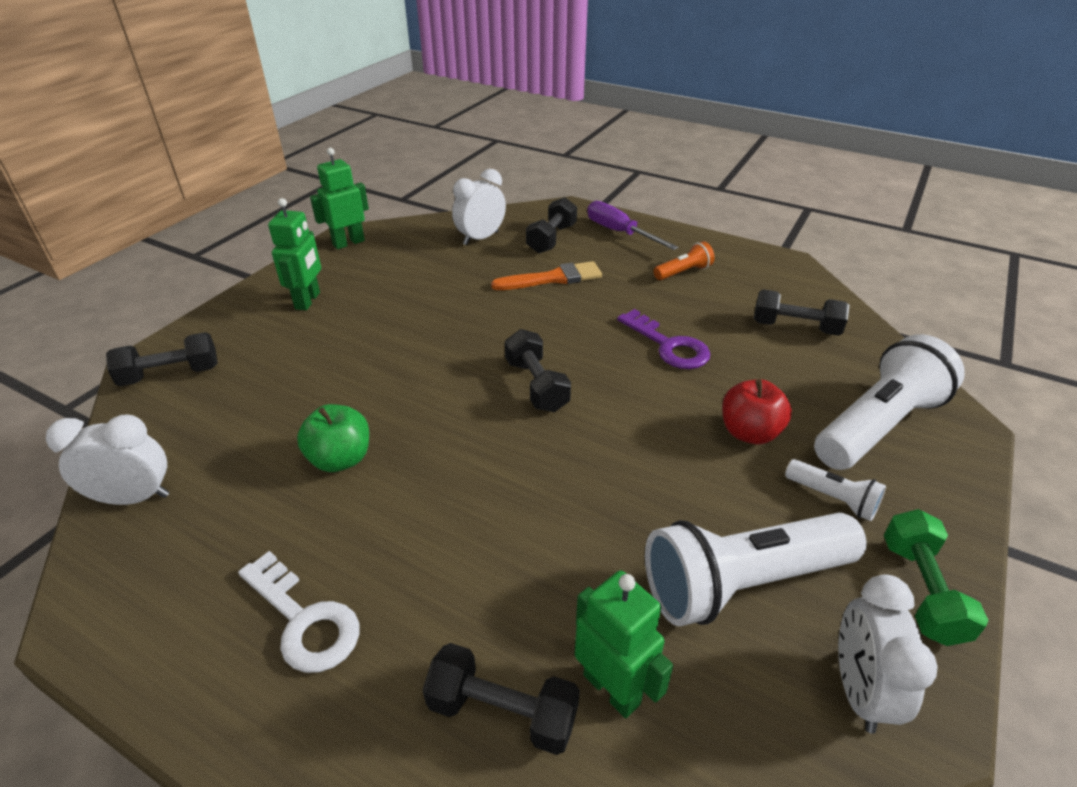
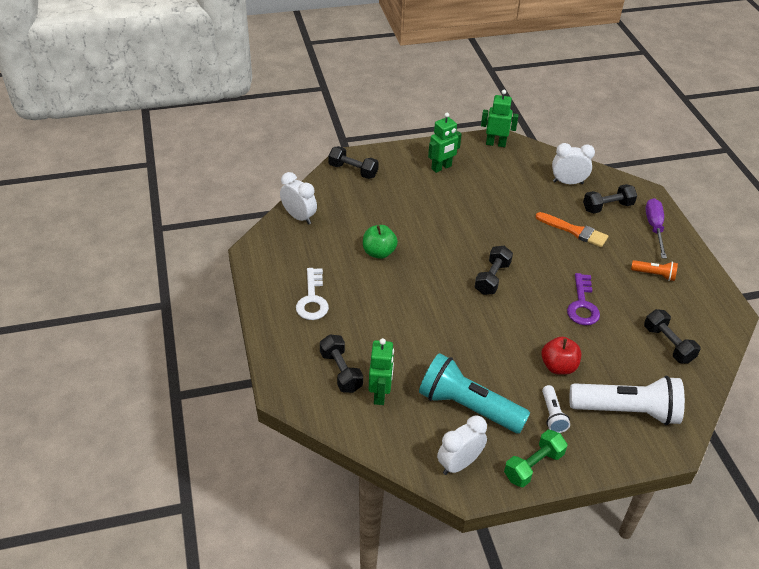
camera: 45 degrees right, 5 degrees up
(743, 583) = (468, 407): white flashlight -> turquoise flashlight

